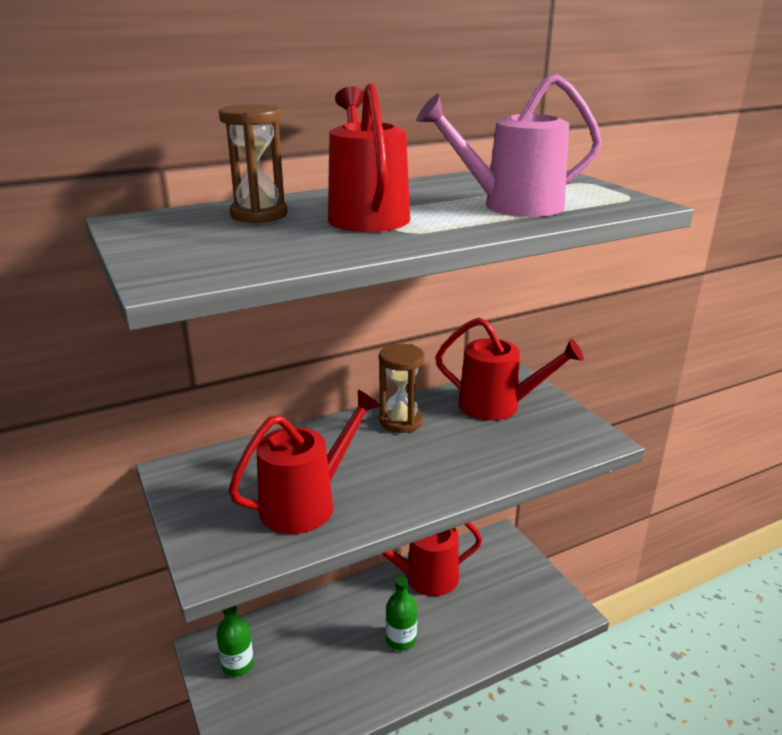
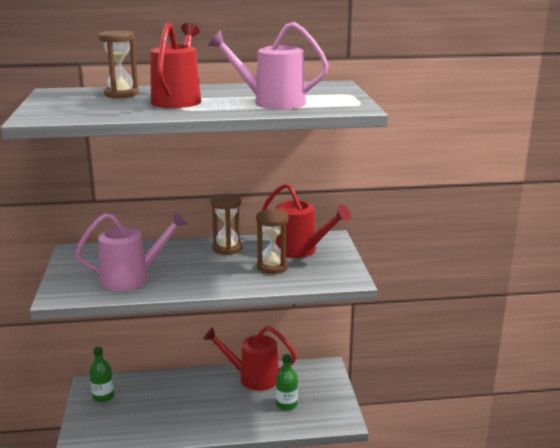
camera: 20 degrees right, 5 degrees down
(307, 502) = (132, 278): red watering can -> pink watering can
(401, 639) = (213, 408): green bottle -> green bottle (286, 404)
(487, 440) = (272, 267): none -> brown hourglass

